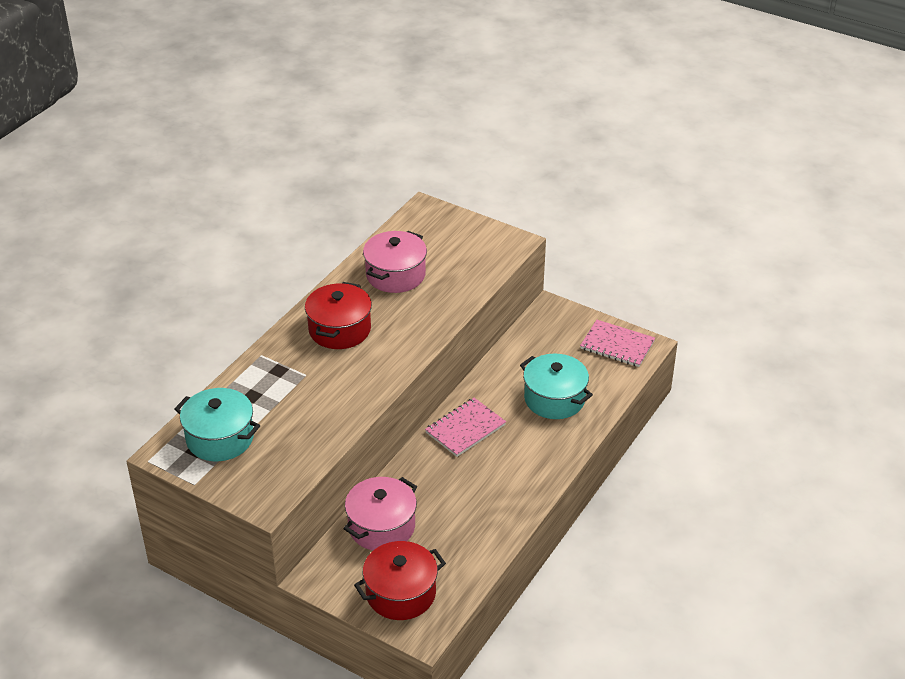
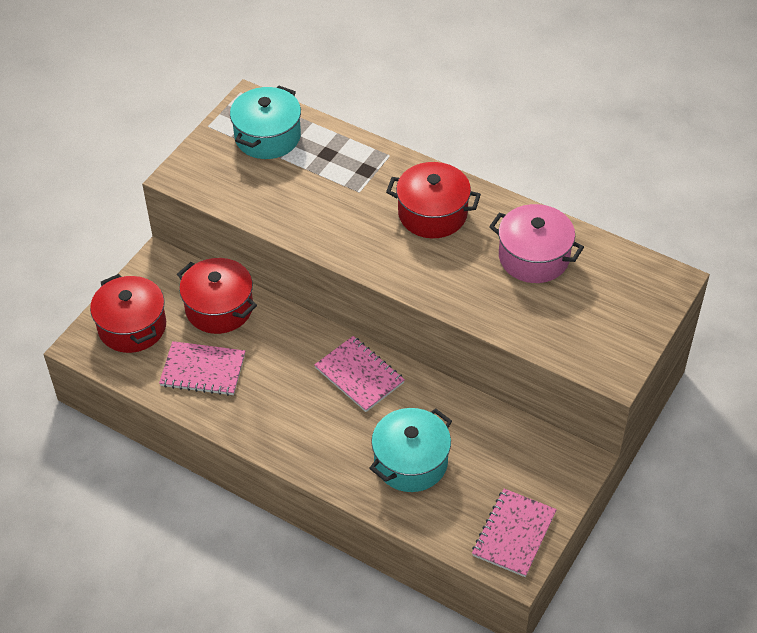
camera: 90 degrees right, 10 degrees up
(381, 526) = (219, 308): pink pot -> red pot
(457, 535) = (203, 370): none -> pink notebook

